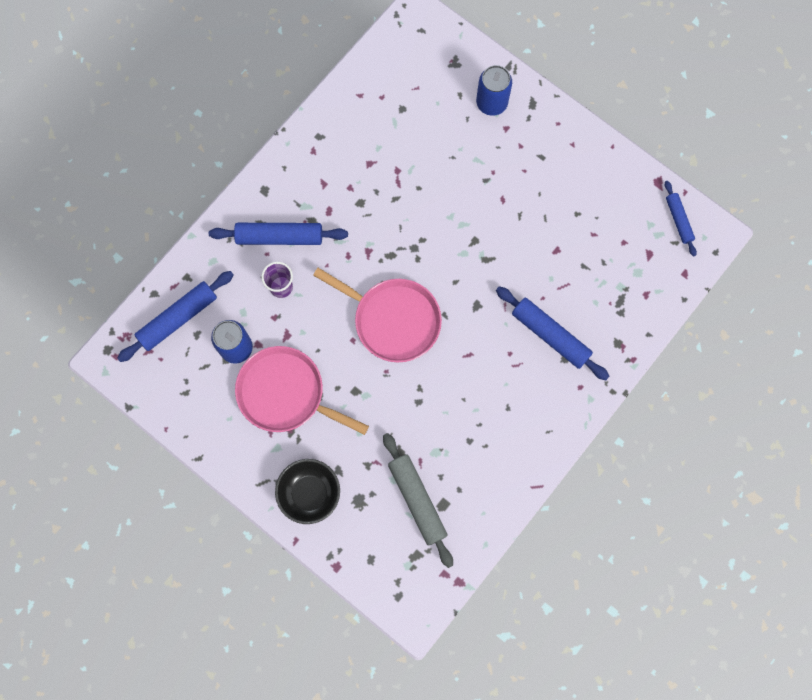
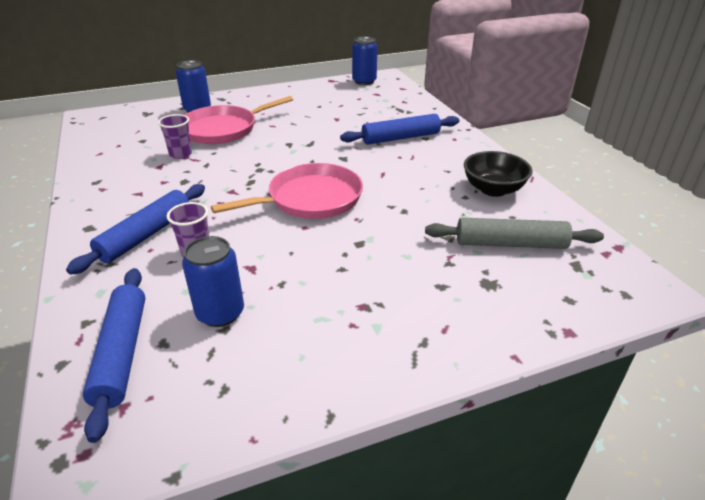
camera: 60 degrees left, 40 degrees down
(285, 393) = (315, 293): pink pan -> pink pan (223, 129)
(309, 493) = (456, 319): black bowl -> black bowl (493, 189)
(399, 163) = (181, 154): none -> purple cup
(678, 220) = (364, 81): blue rolling pin -> blue can

